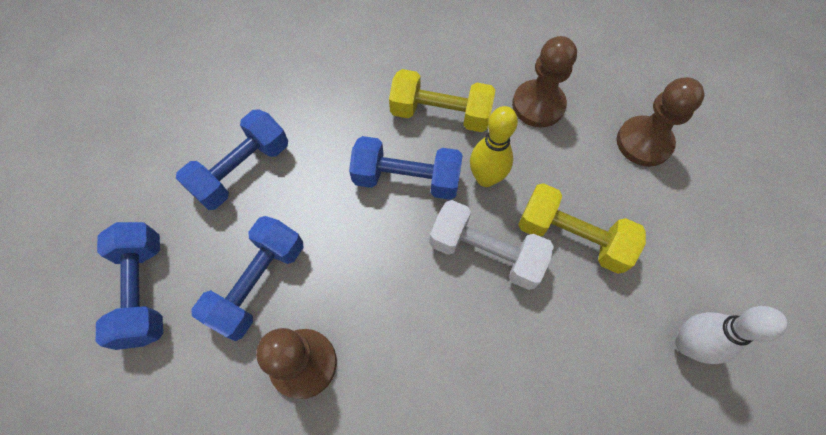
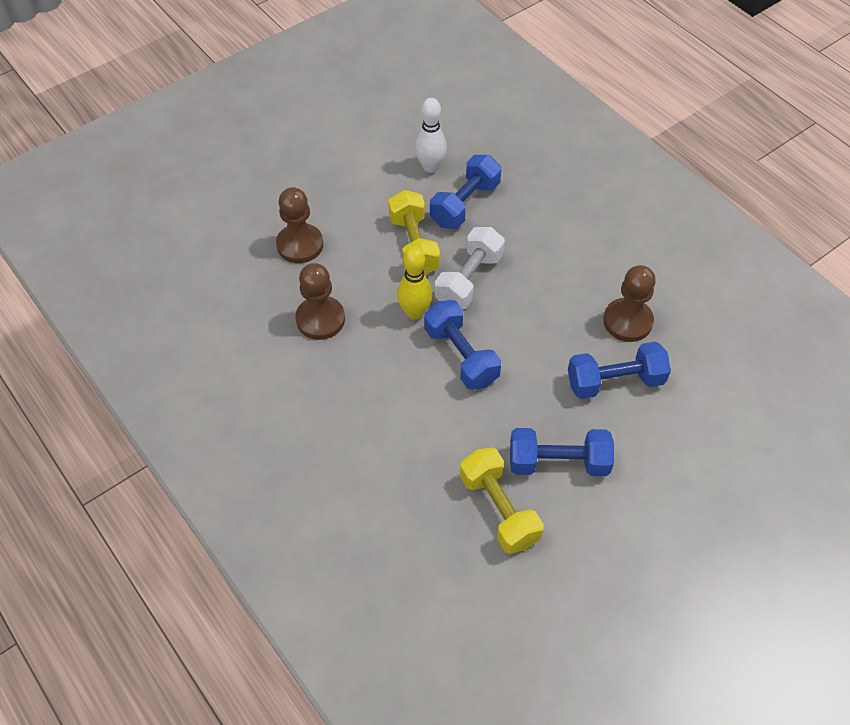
camera: 130 degrees left, 10 degrees down
(144, 291) = (689, 441): blue dumbbell -> blue dumbbell (465, 204)
(440, 114) = (386, 373): yellow dumbbell -> yellow dumbbell (498, 509)
(485, 253) = (469, 280): white dumbbell -> white dumbbell turned 45 degrees clockwise

